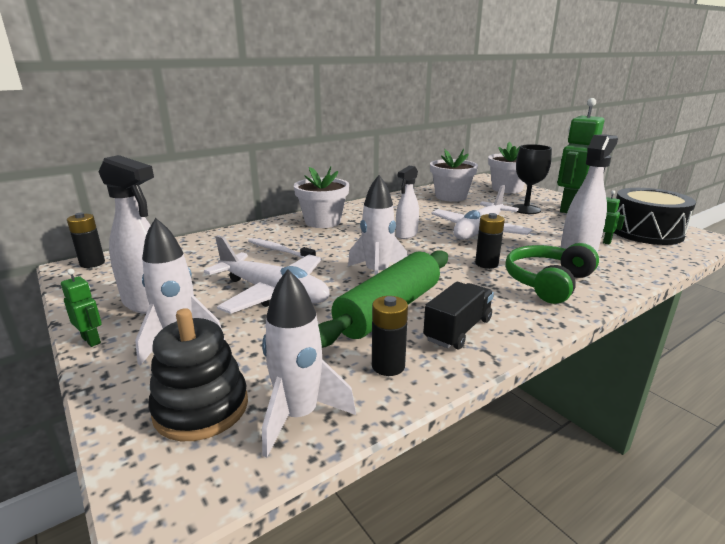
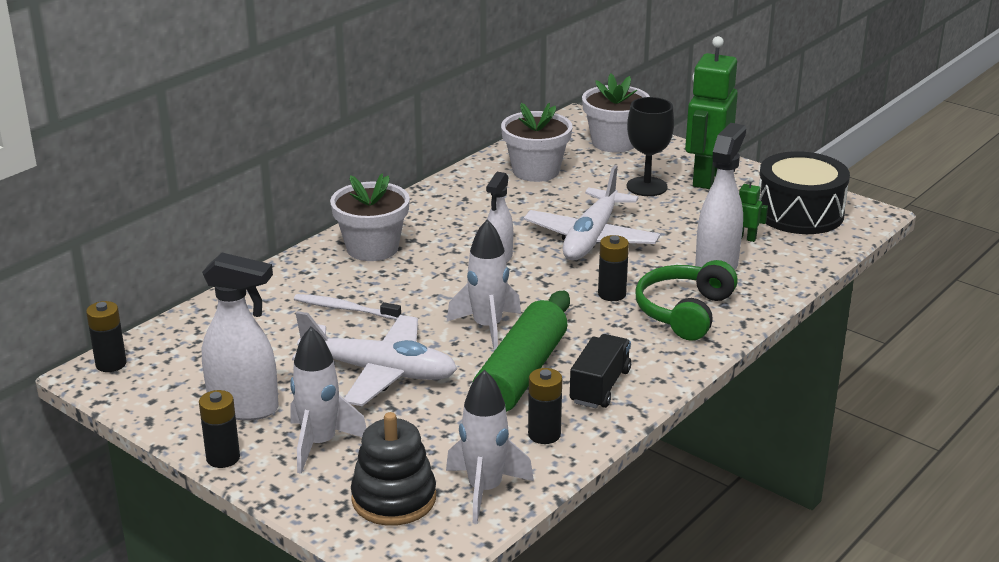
camera: 15 degrees left, 5 degrees up
(91, 340) = (223, 458): green robot -> black battery

